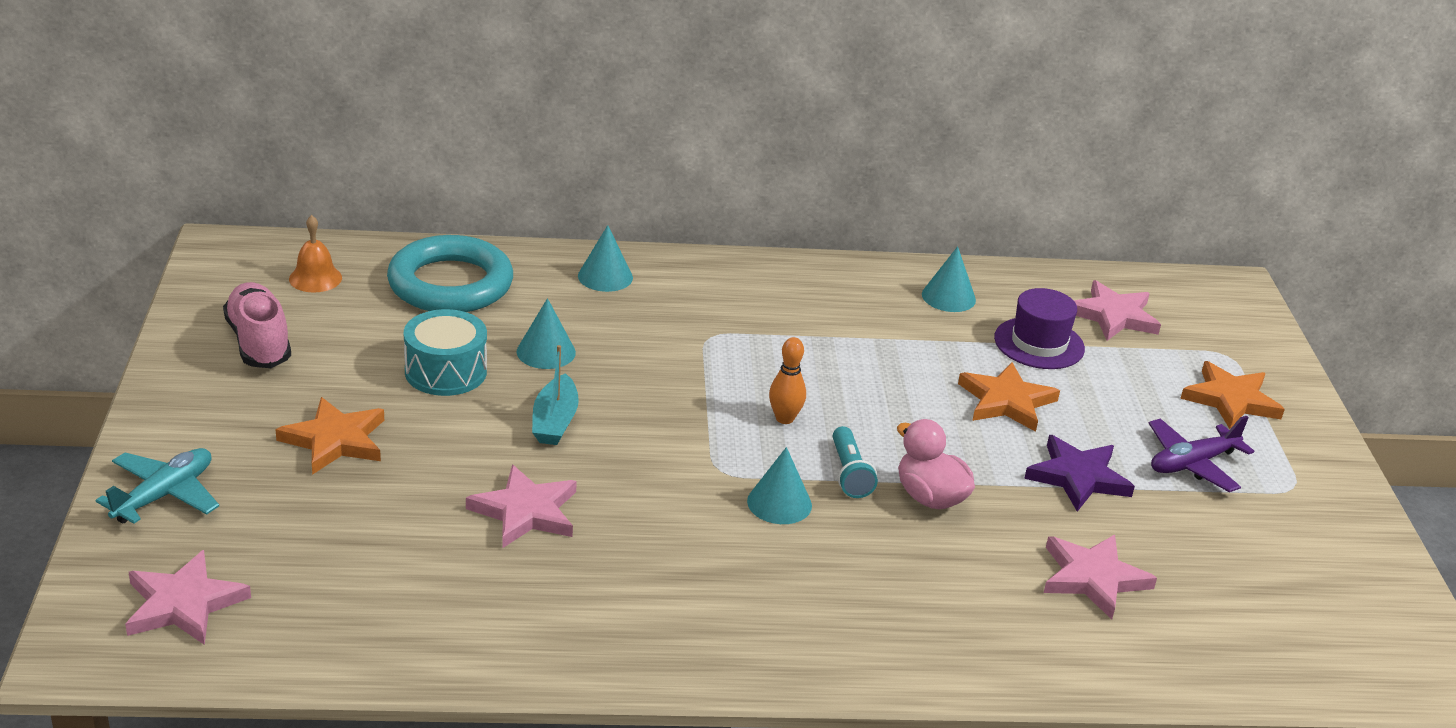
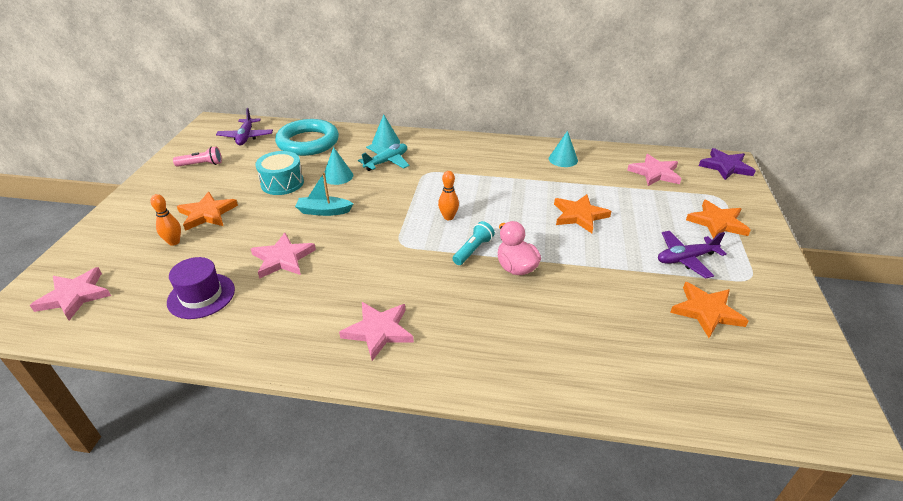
camera: 15 degrees right, 5 degrees up
(164, 495) = (106, 236): turquoise plane -> turquoise plane (386, 162)
(259, 342) = (201, 164): pink shoe -> pink flashlight
(304, 496) = (174, 242): none -> orange bowling pin
(315, 278) = (246, 137): orange bell -> purple plane
(555, 421) = (324, 211): turquoise boat -> turquoise boat turned 75 degrees clockwise
(779, 503) = (426, 264): turquoise cone -> none
(849, 473) = (473, 250): turquoise flashlight -> turquoise flashlight turned 150 degrees counterclockwise
(1039, 343) = (607, 185): purple hat -> purple hat (201, 296)
(1078, 477) = (611, 262): purple star -> purple star (725, 167)
(1093, 578) = (604, 327): pink star -> pink star (379, 331)
(1237, 543) = (706, 311): none -> orange star

